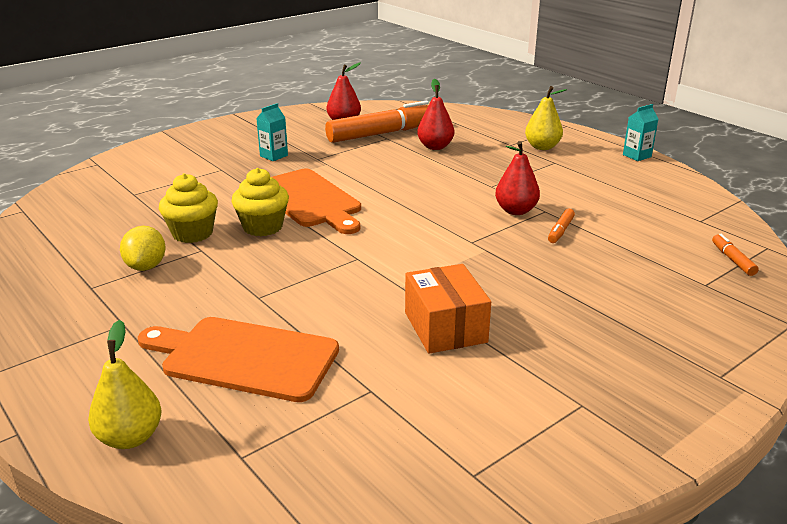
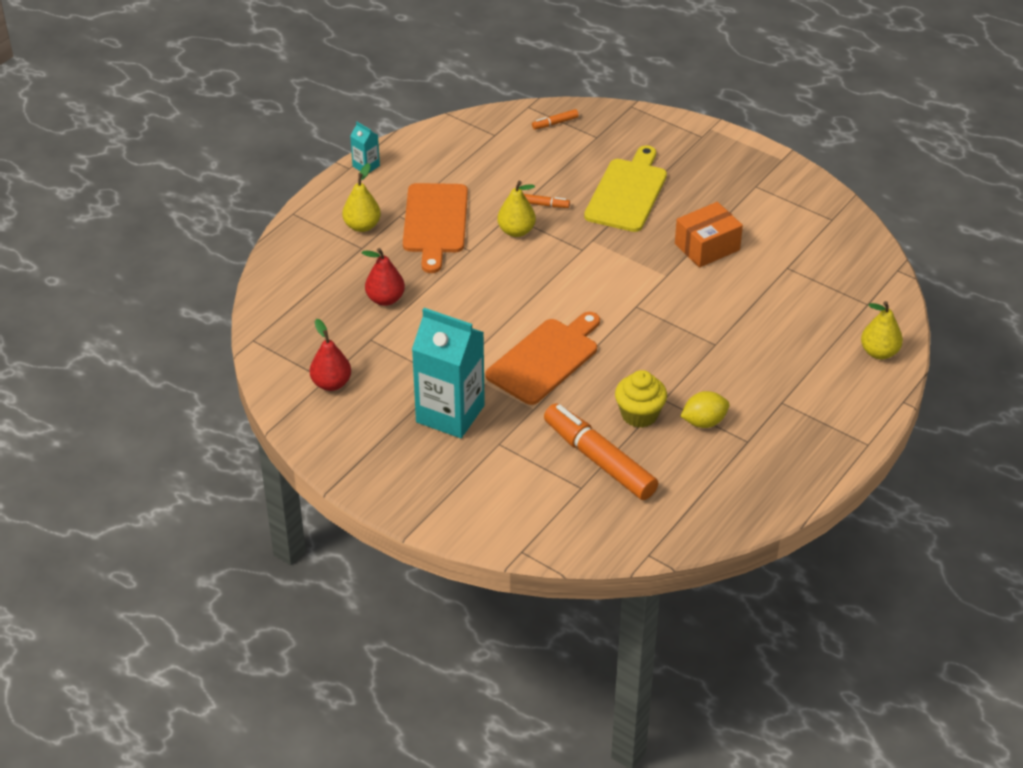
camera: 105 degrees left, 15 degrees up
(244, 358) = (786, 329): orange cutting board -> orange cutting board (435, 222)
(263, 227) = (609, 374): yellow cupcake -> none
(274, 156) = (450, 414): turquoise carton -> turquoise carton, size x2.31
(383, 133) = (358, 345): orange marker -> orange marker (599, 460)
(515, 211) = (516, 231): red pear -> yellow pear
(577, 287) = (627, 192): none -> yellow cutting board

